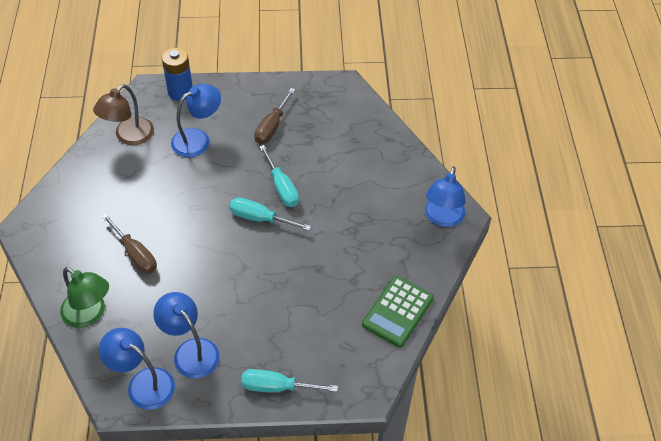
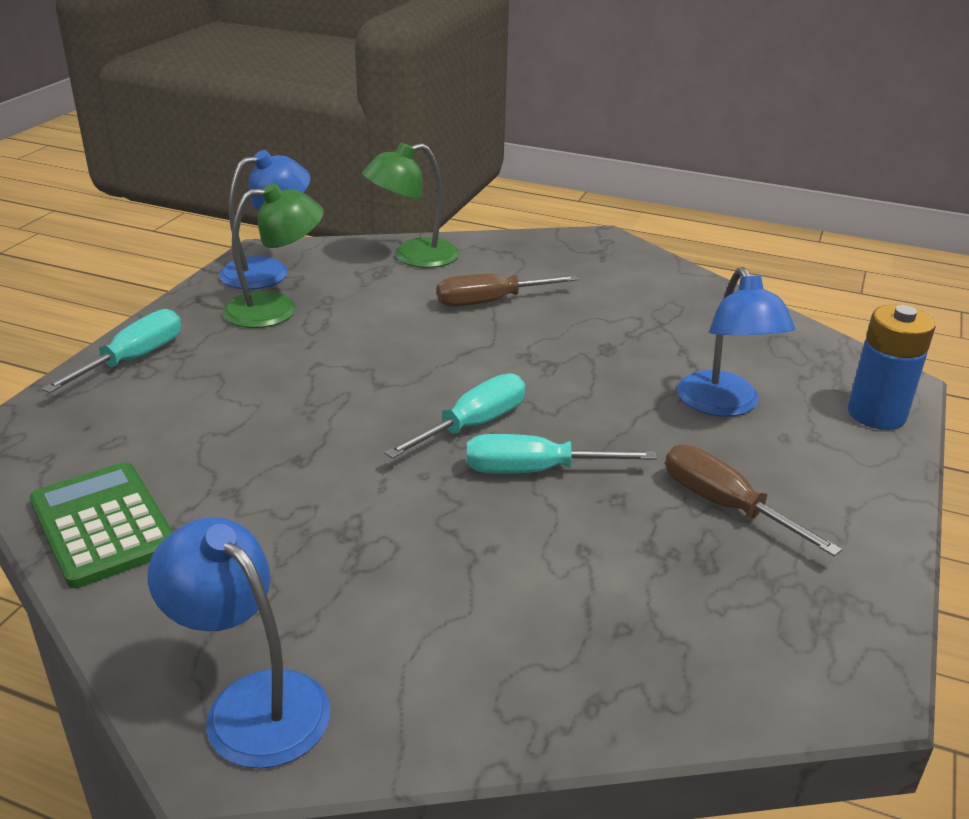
camera: 115 degrees right, 20 degrees down
(129, 136) = (759, 340): brown lamp -> none
(190, 351) = (276, 309): blue lamp -> green lamp

